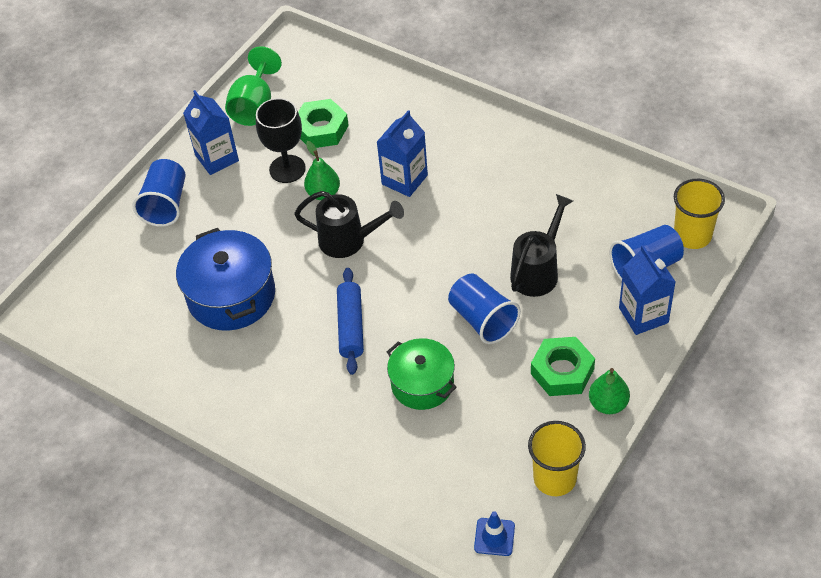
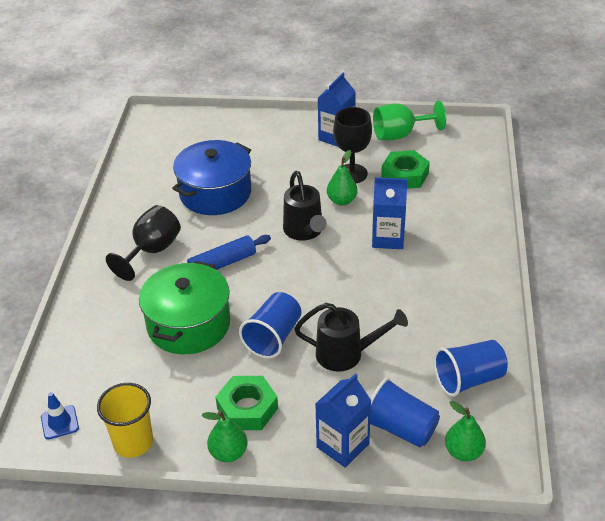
camera: 60 degrees right, 10 degrees down
(165, 204) = (277, 131): blue cup -> blue cup (468, 379)
(287, 383) = (152, 251): none -> black goblet
(422, 384) = (188, 324): green pot -> green pot, size x1.50
(692, 235) = (463, 452): yellow cup -> green pear

